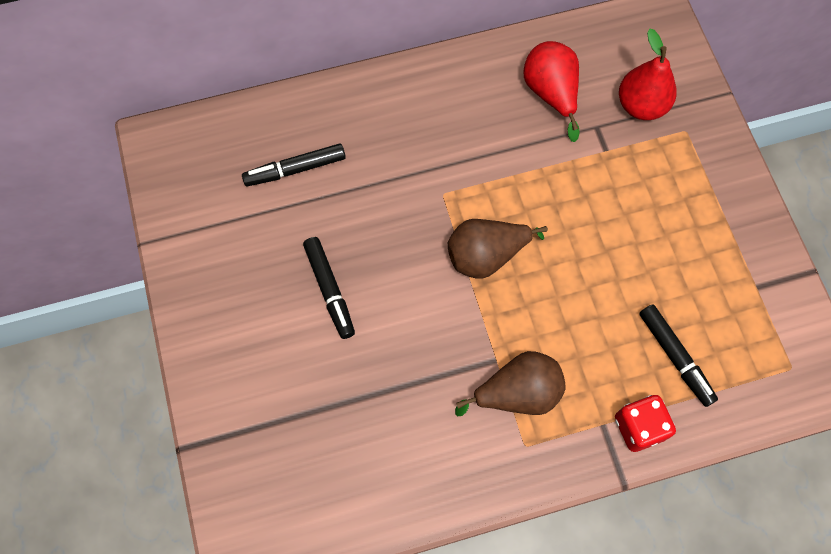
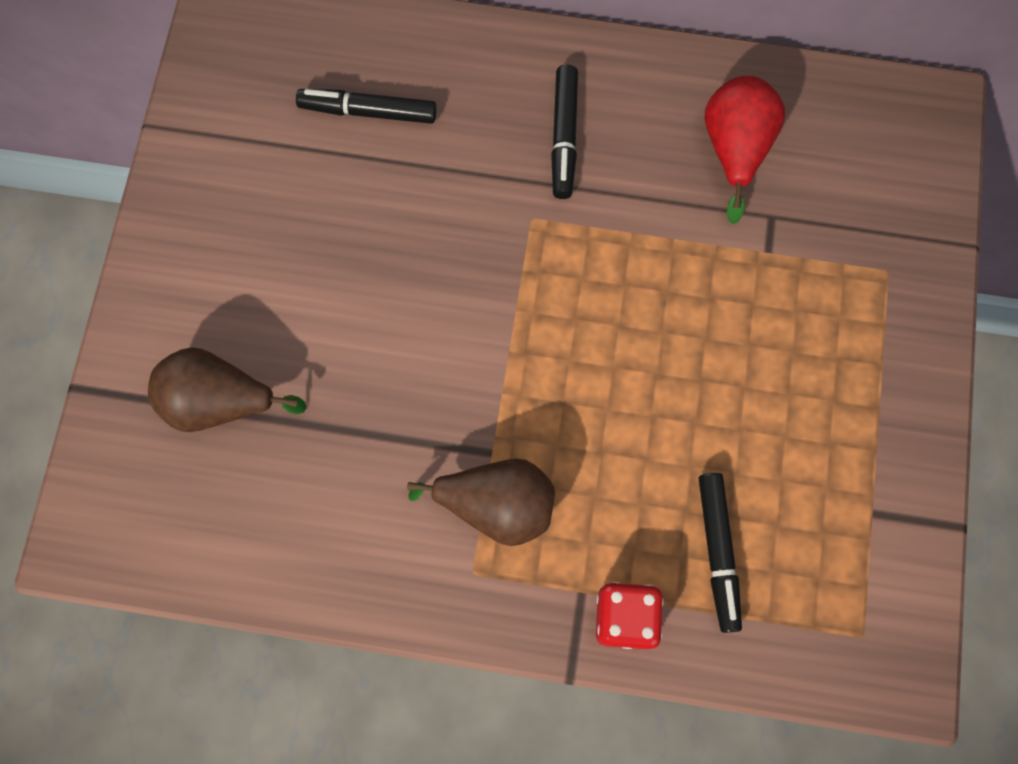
camera: 25 degrees right, 5 degrees up
(329, 290) = (335, 277): black marker -> black marker (564, 137)
(486, 256) = (546, 319): brown pear -> brown pear (220, 402)
(641, 106) = (845, 213): red pear -> none

